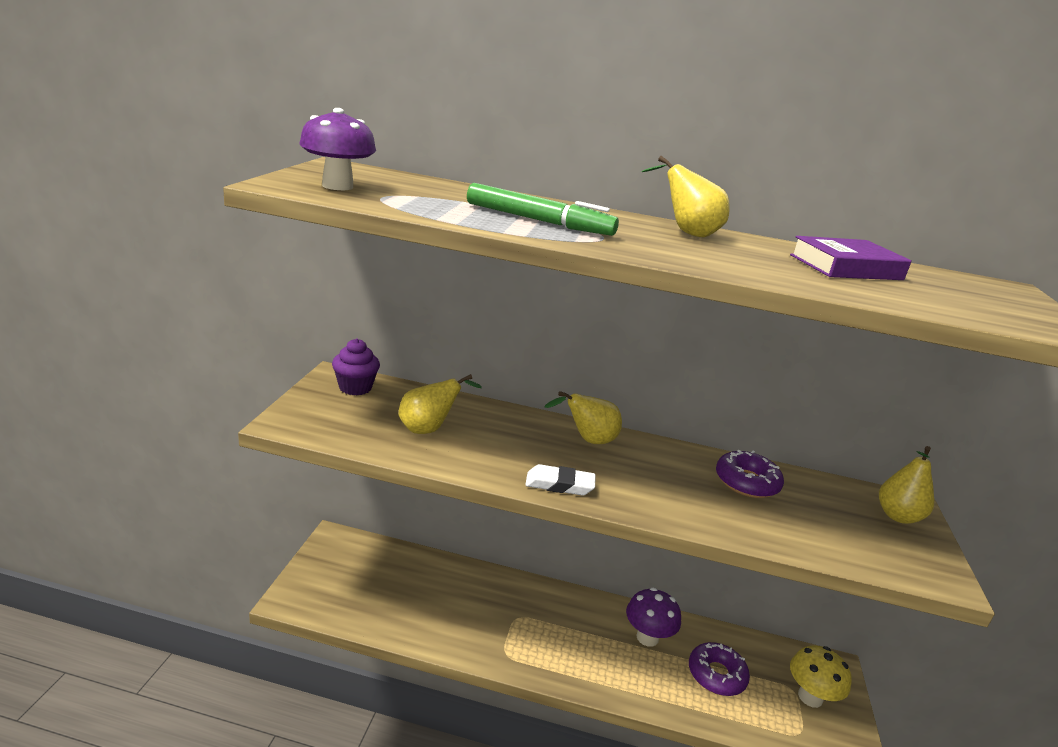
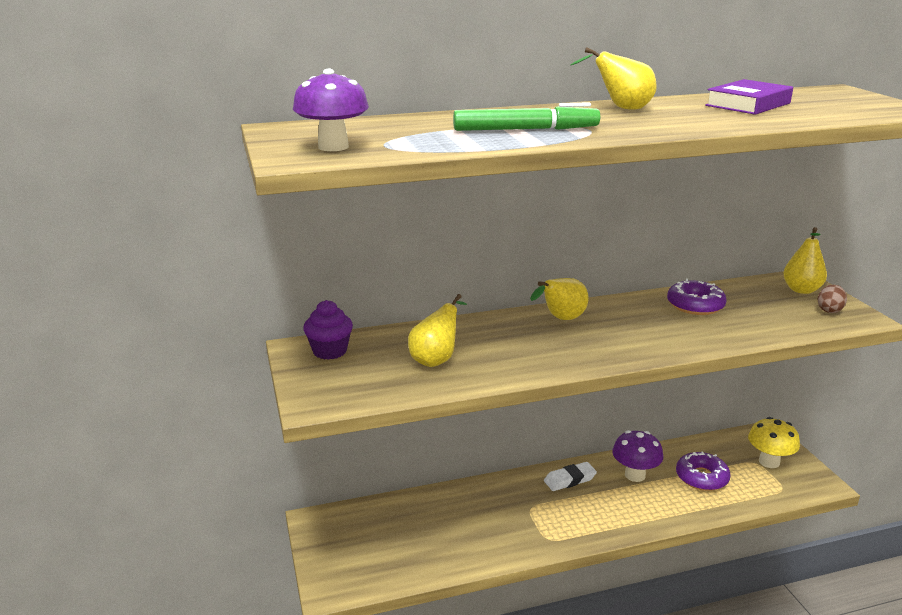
camera: 25 degrees left, 0 degrees up
(559, 485) = (583, 359): white eraser -> white eraser (569, 480)
(907, 551) = (829, 310): none -> brown egg

